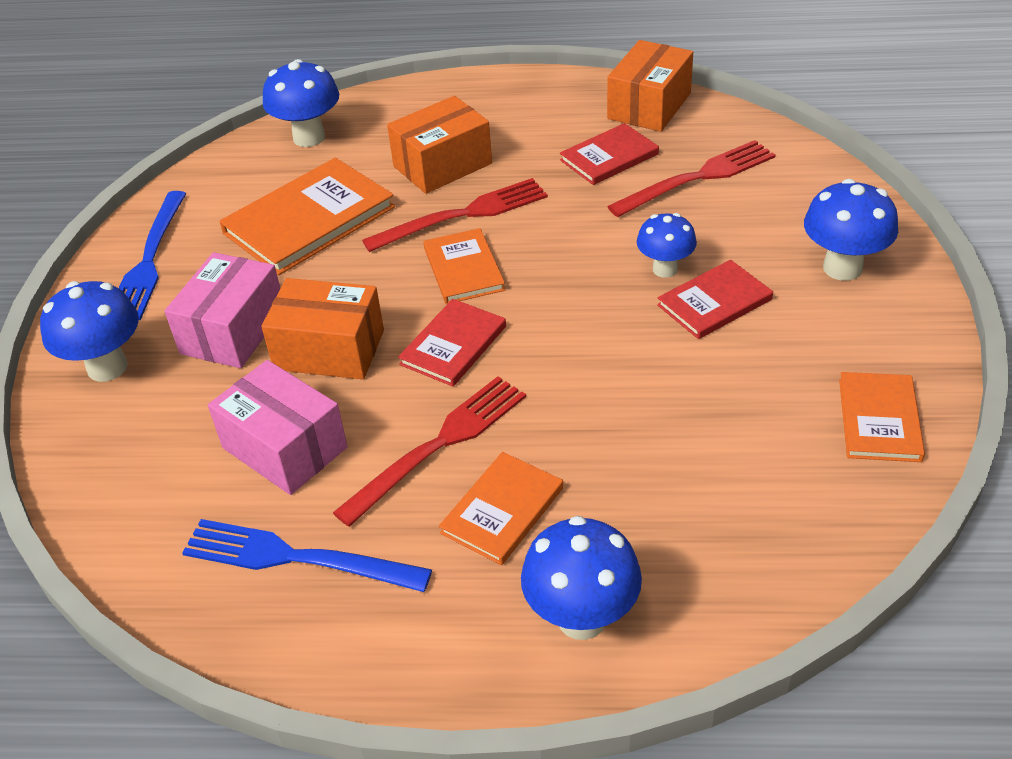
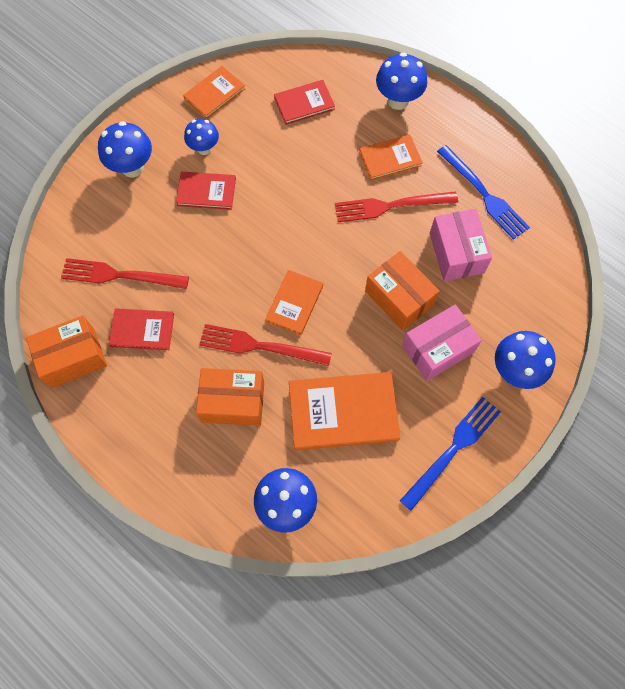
camera: 145 degrees left, 25 degrees up
(453, 345) = (340, 256): red book -> red book (304, 103)
(665, 269) = (205, 227): blue mushroom -> blue mushroom (204, 148)

